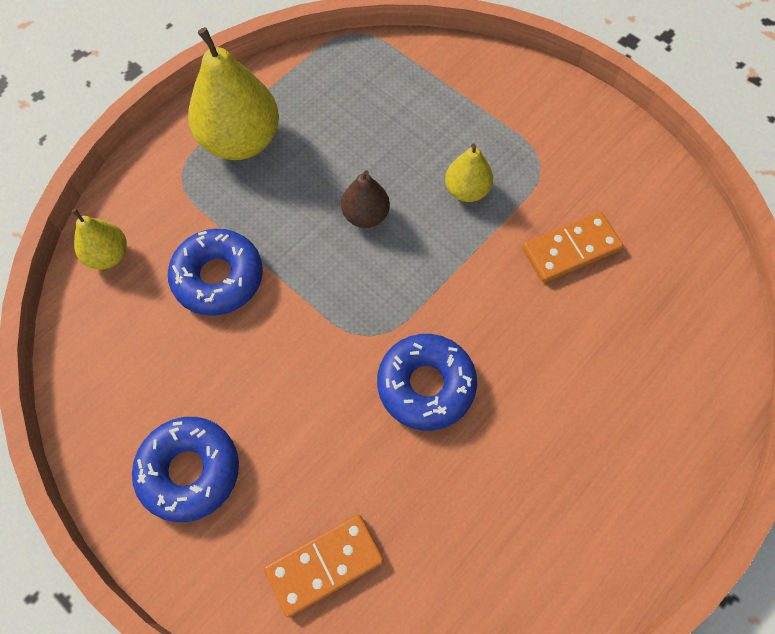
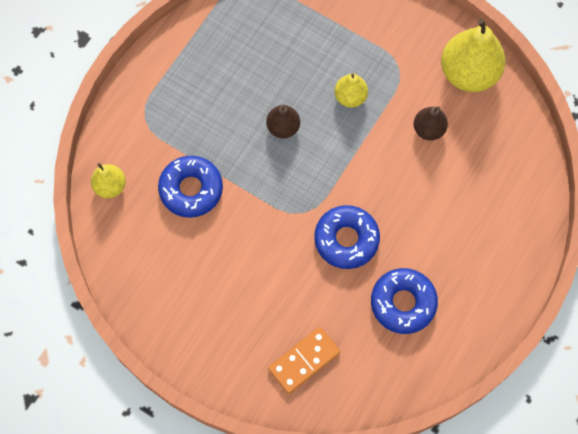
camera: 10 degrees left, 5 degrees up
(189, 471) = (206, 320): blue donut -> blue donut (403, 303)
(241, 141) = (181, 84): yellow pear -> yellow pear (468, 73)
(571, 249) = (428, 129): orange domino -> brown pear

